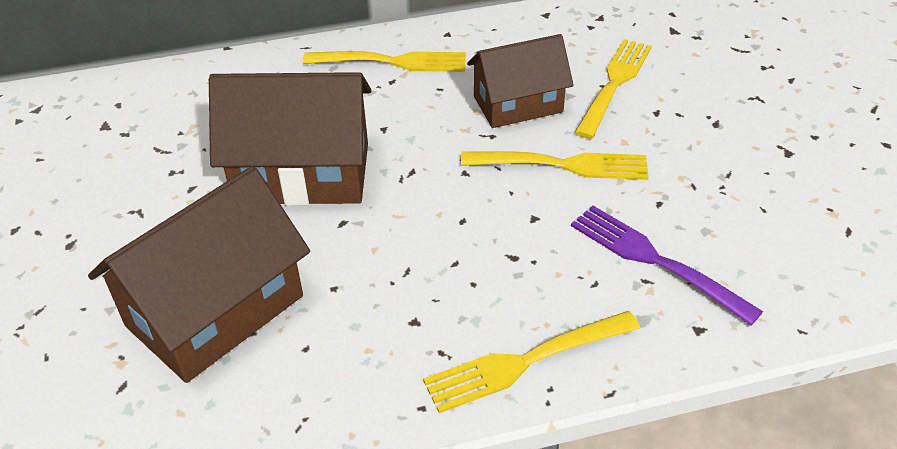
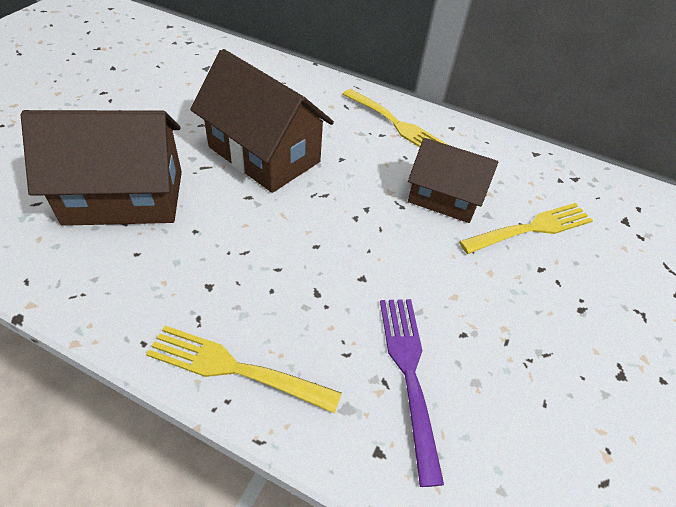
camera: 35 degrees right, 5 degrees up
(561, 165) = (424, 257): yellow fork -> none

